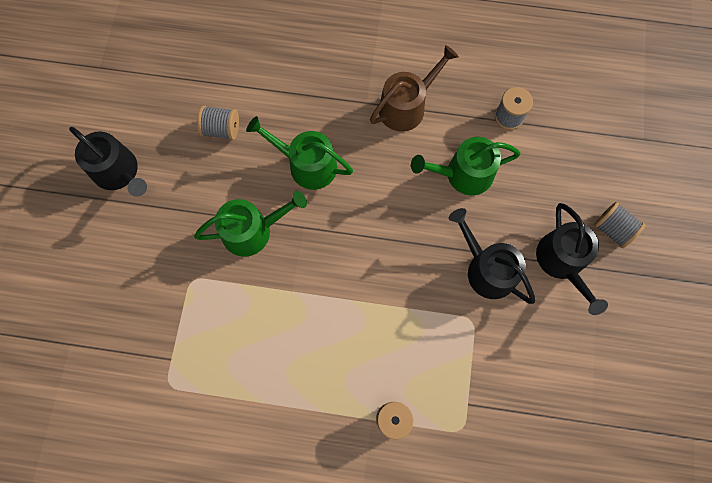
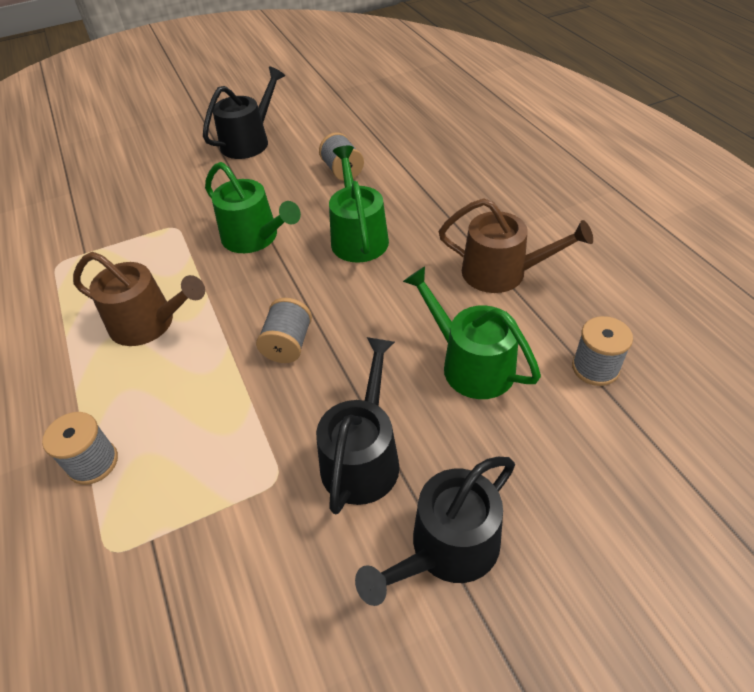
camera: 60 degrees right, 25 degrees down
(119, 172) = (249, 142): black watering can -> black watering can turned 150 degrees counterclockwise
(291, 341) = (149, 323): none -> brown watering can
(612, 229) = (561, 594): grey spool -> grey spool (288, 344)

